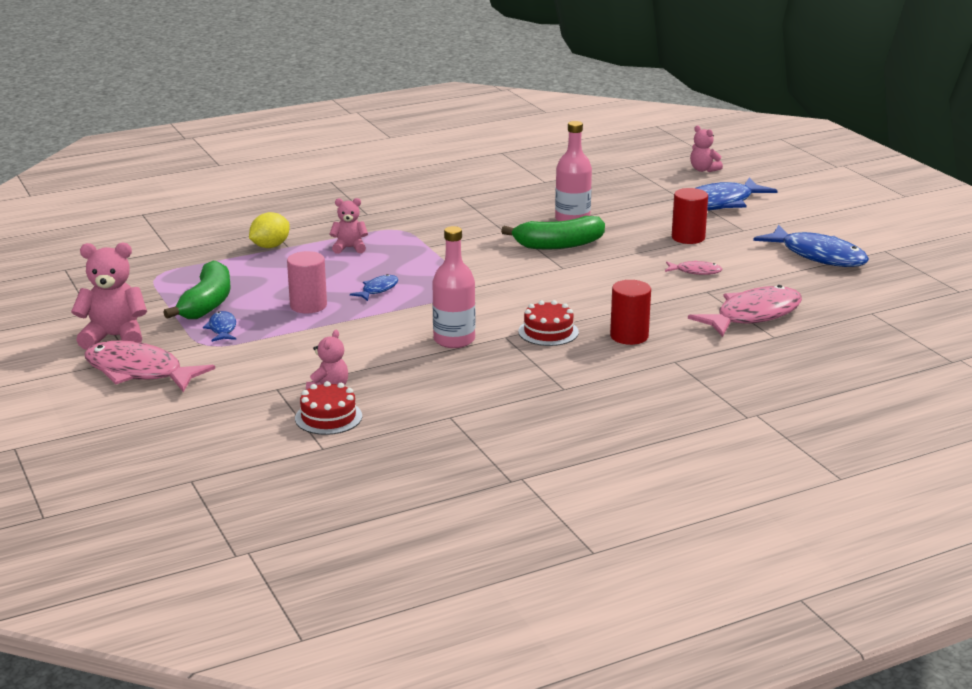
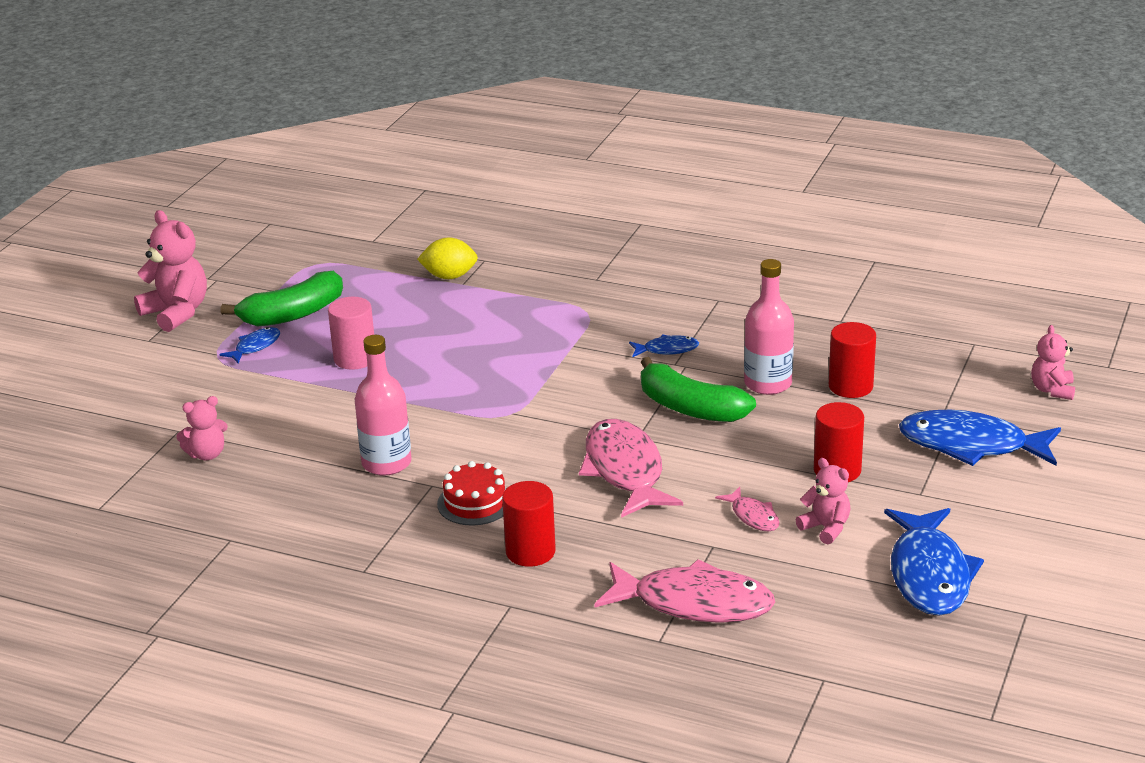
camera: 50 degrees right, 5 degrees up
(139, 372) = (130, 357): pink fish -> pink fish (625, 471)
(328, 417) = (156, 482): red cake -> none
(349, 248) = (505, 312): pink teddy bear -> pink teddy bear (826, 528)
(378, 289) = (437, 372): blue fish -> blue fish (667, 350)
(614, 204) = (850, 386): none -> red cylinder

